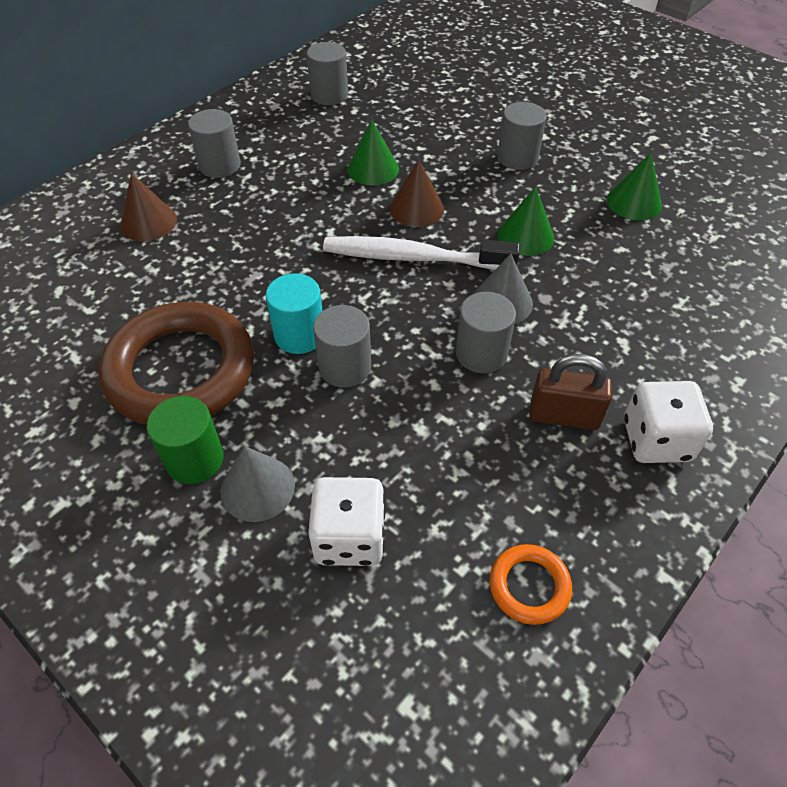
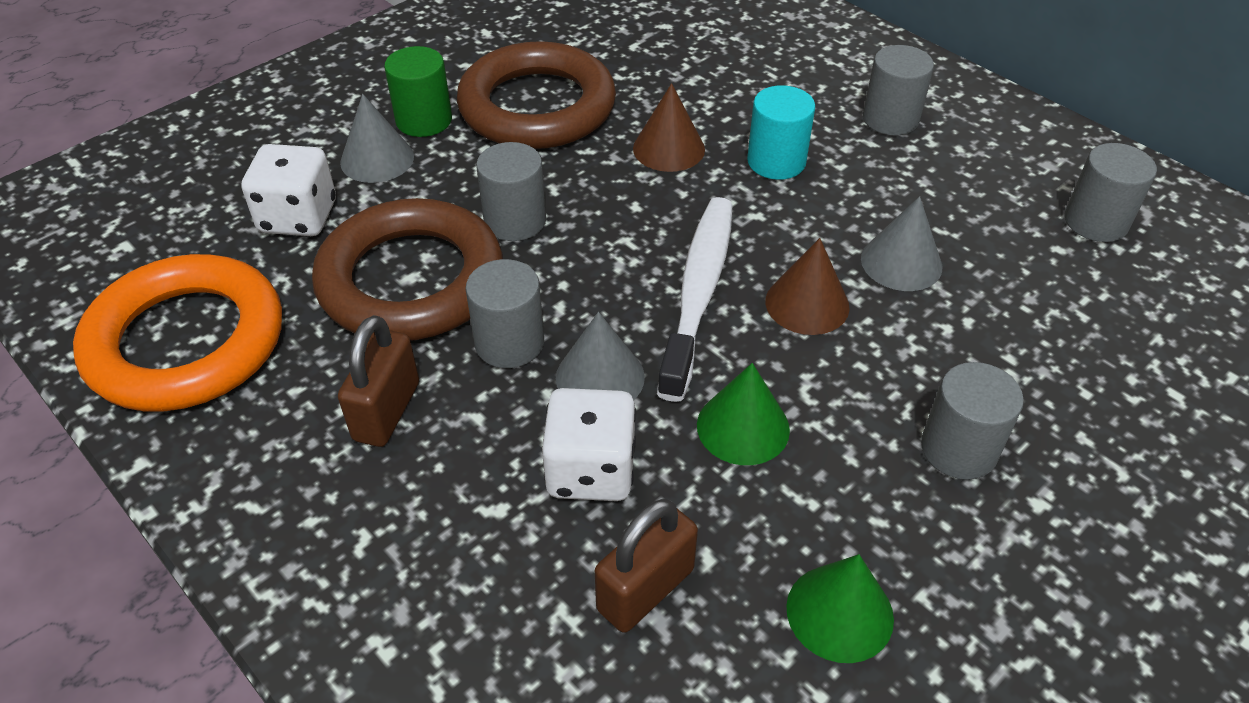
camera: 95 degrees right, 5 degrees down
(148, 222) = (772, 72): brown cone -> brown cone (668, 148)
(299, 335) = (572, 187): turquoise cylinder -> turquoise cylinder (776, 161)
(373, 169) = (901, 262): green cone -> grey cone
(424, 427) = (411, 280): none -> brown ring
(529, 586) = (186, 342): orange ring -> orange ring, size x2.26
(651, 272) = (645, 590): none -> brown padlock
(656, 440) = (318, 505): white dice -> white dice (591, 470)

